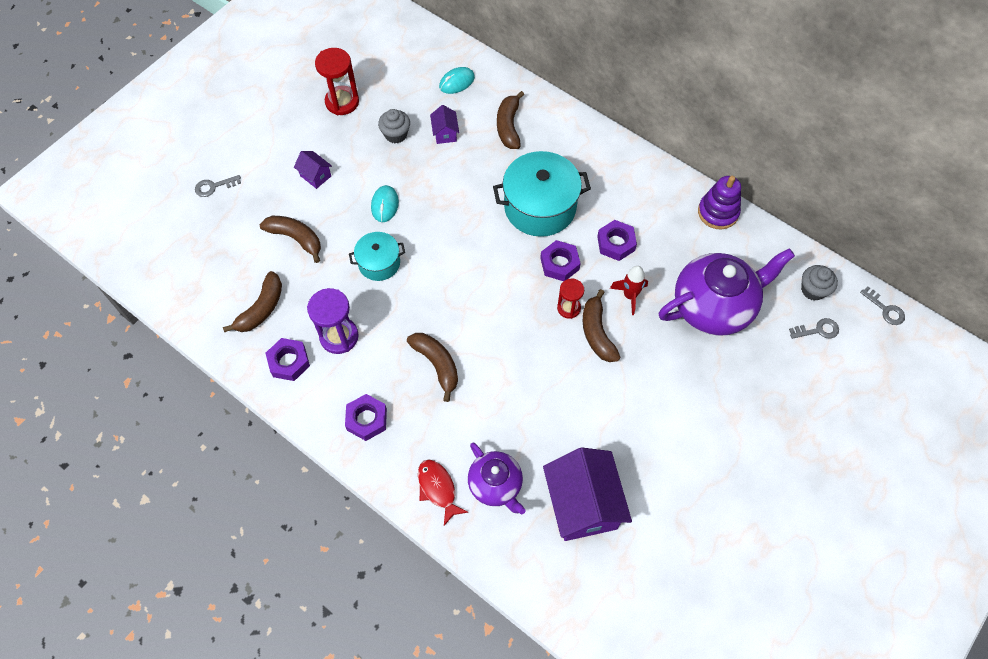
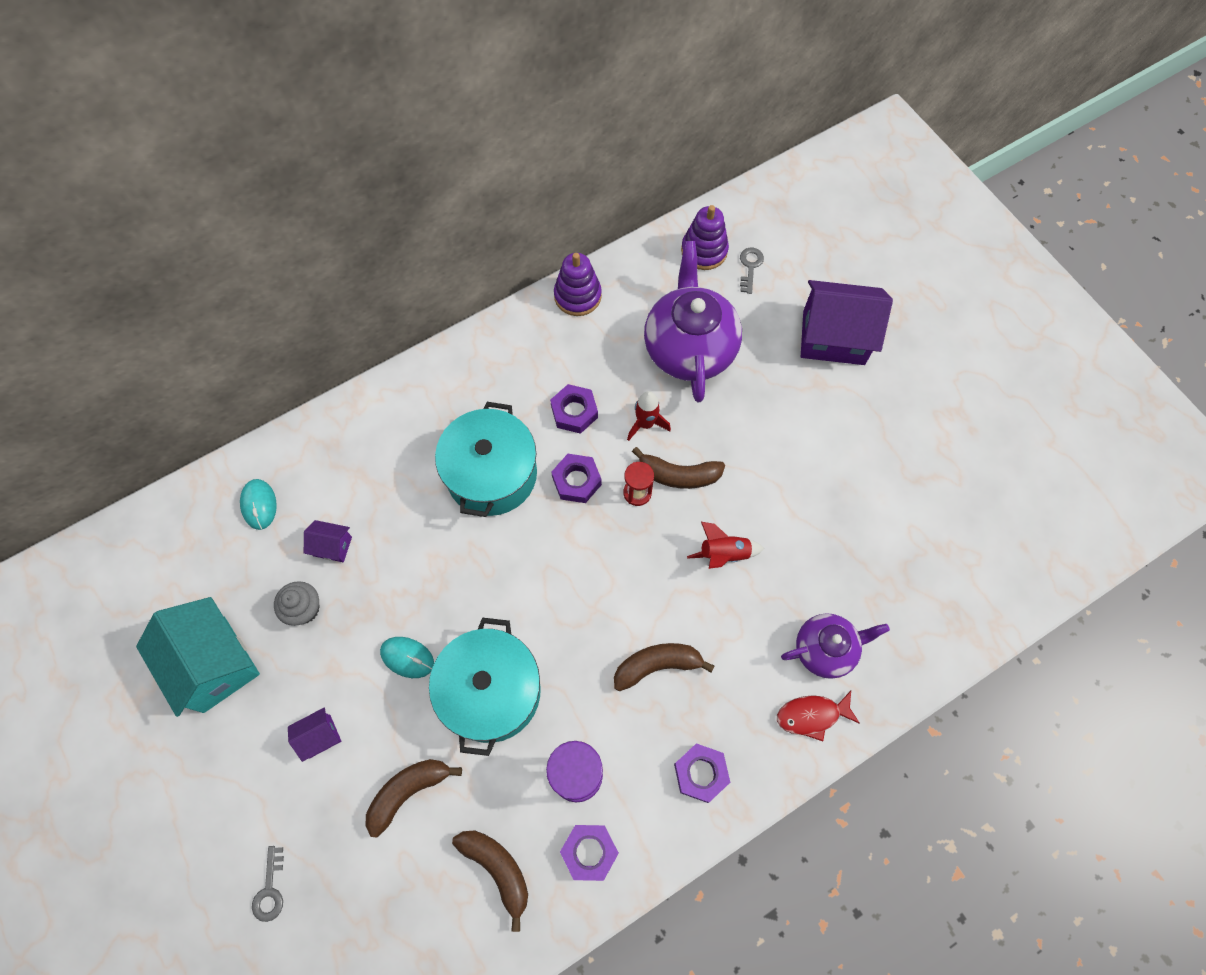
camera: 70 degrees left, 5 degrees up
(342, 102) = (214, 664): red hourglass -> turquoise house
(379, 263) = (491, 691): turquoise pot -> turquoise pot, size x1.77
(508, 126) = (359, 467): brown banana -> none
(545, 385) = (724, 553): none -> red rocket
(582, 504) = (871, 566): purple house -> purple house (833, 337)
(813, 290) = (704, 251): grey cupcake -> purple stacking toy
(885, 309) = (748, 200): grey key -> none

